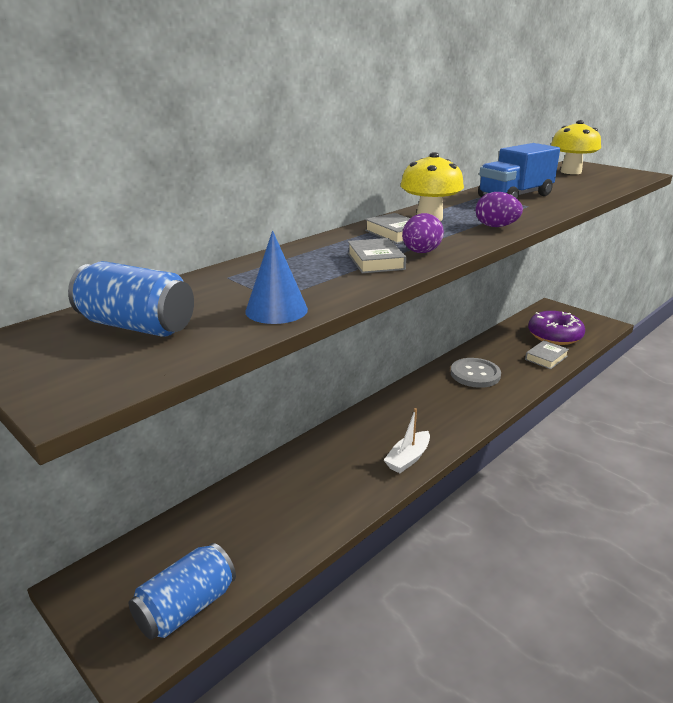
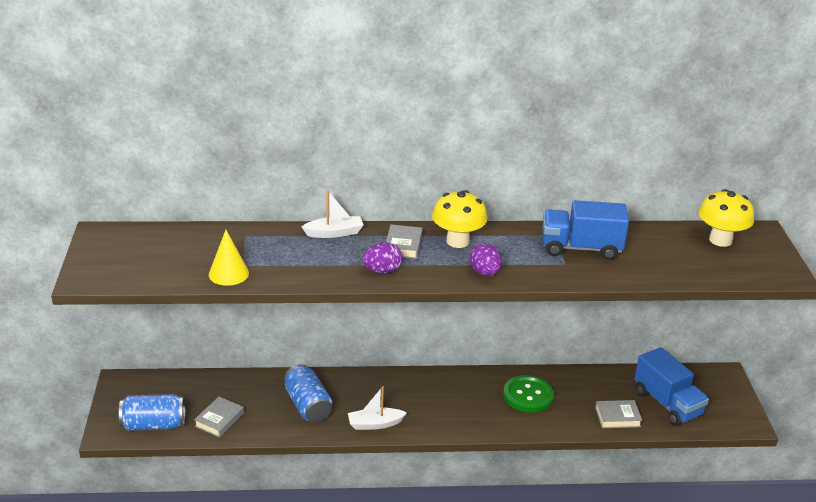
camera: 40 degrees right, 5 degrees up
(137, 326) = (157, 250): blue can -> blue can (308, 405)
(276, 310) = (228, 273): blue cone -> yellow cone
(316, 246) = (334, 233): none -> white boat
(375, 261) = (341, 264): grey book -> grey book (219, 420)
(475, 374) = (528, 395): grey button -> green button
(554, 336) = (667, 403): purple donut -> blue truck

